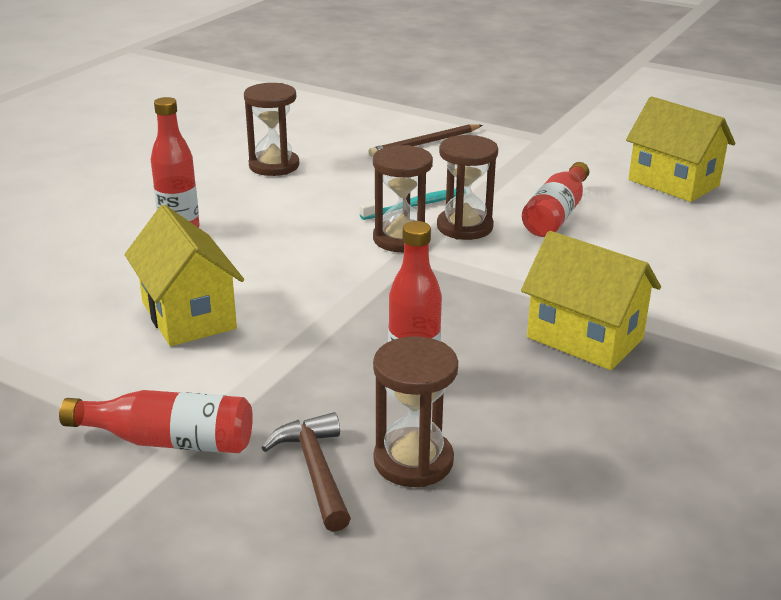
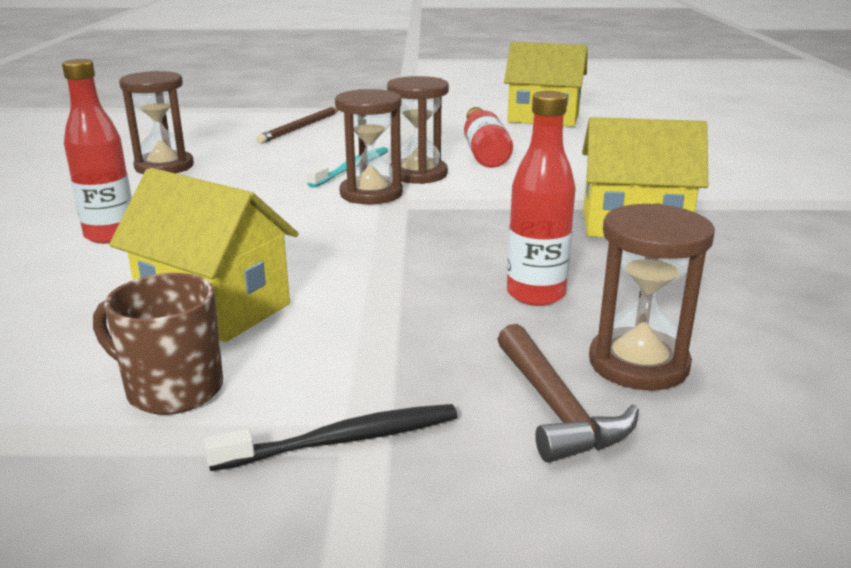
camera: 30 degrees left, 5 degrees down
(111, 370) = (172, 389): none -> brown mug
(169, 441) = (343, 440): red bottle -> black toothbrush
(315, 470) = (556, 408): brown hammer -> brown hammer turned 150 degrees counterclockwise

